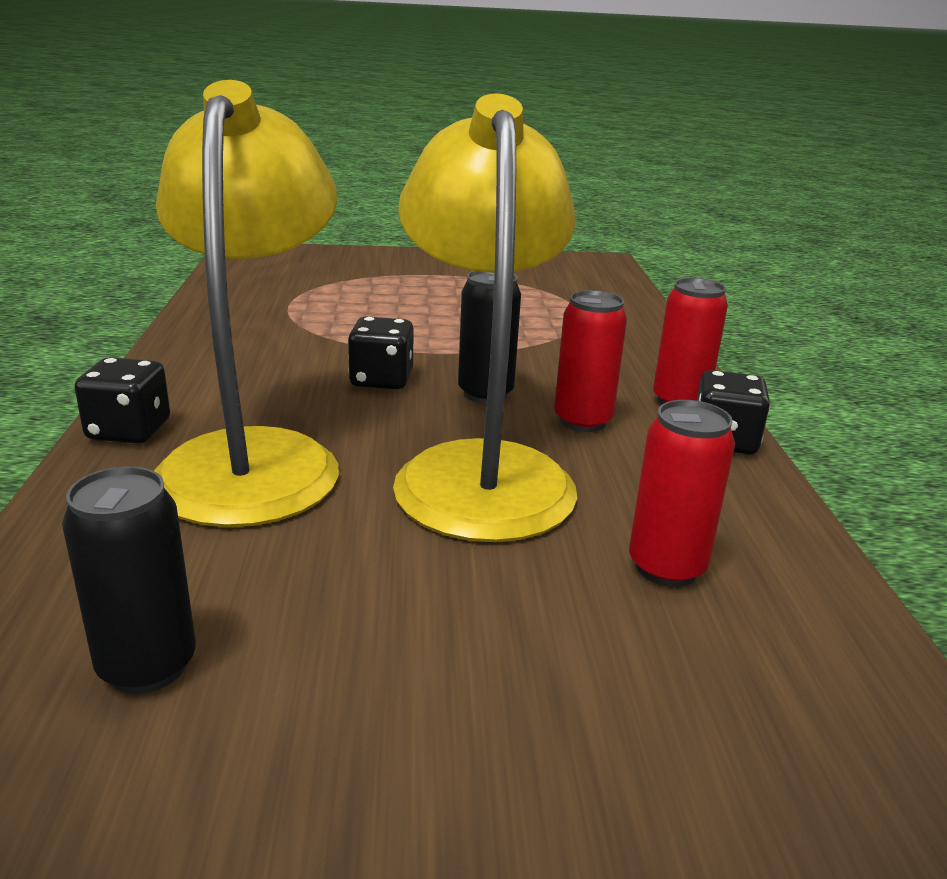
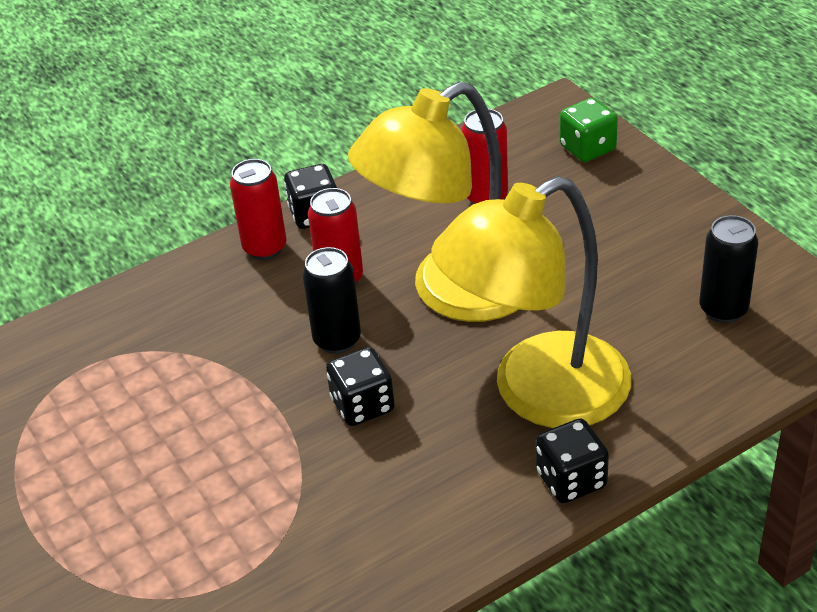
camera: 115 degrees left, 15 degrees up
(749, 752) = (587, 148): none -> green dice

